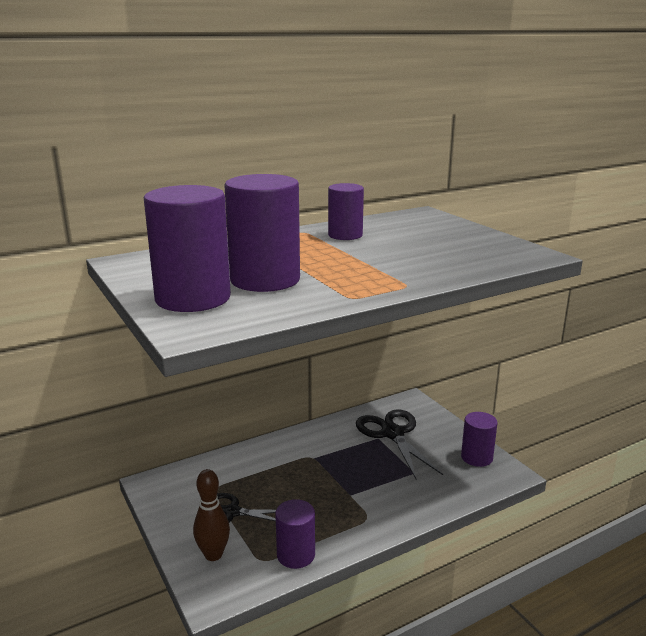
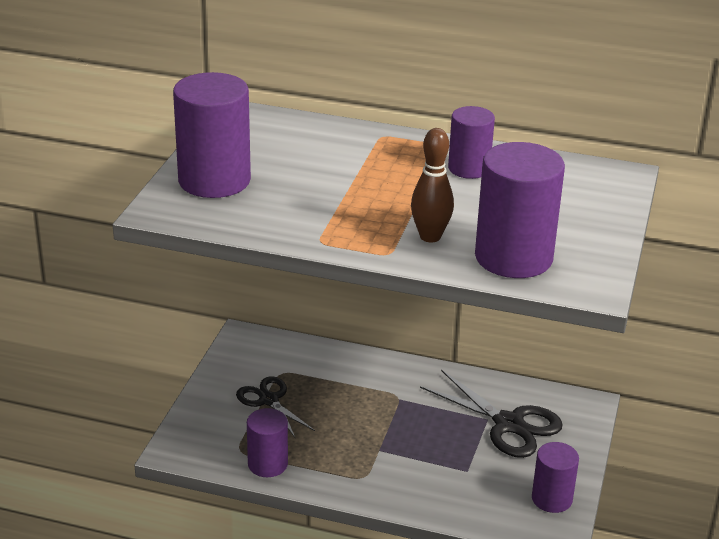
camera: 45 degrees right, 10 degrees up
(213, 554) = (213, 422): brown bowling pin -> brown bowling pin (430, 236)
(265, 280) = (296, 188): purple cylinder -> purple cylinder (513, 257)
(393, 434) = (508, 424): black scissors -> black scissors turned 105 degrees clockwise

